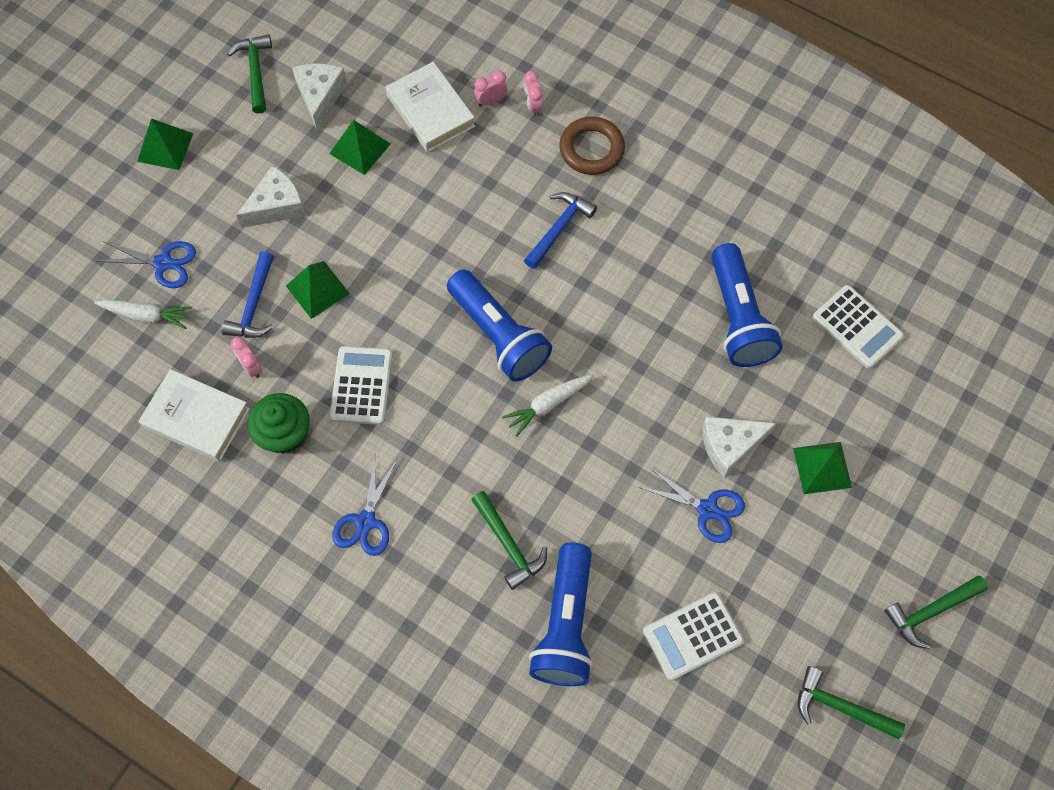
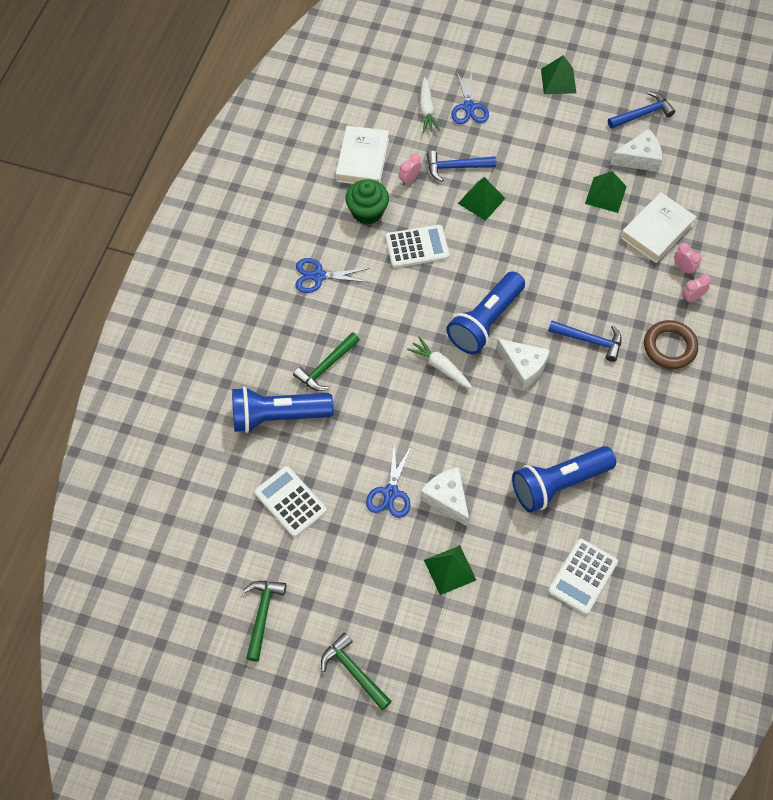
camera: 75 degrees right, 5 degrees down
(255, 71) = (642, 114): green hammer -> blue hammer
(276, 206) = (538, 158): white cheese -> white cheese (523, 367)

